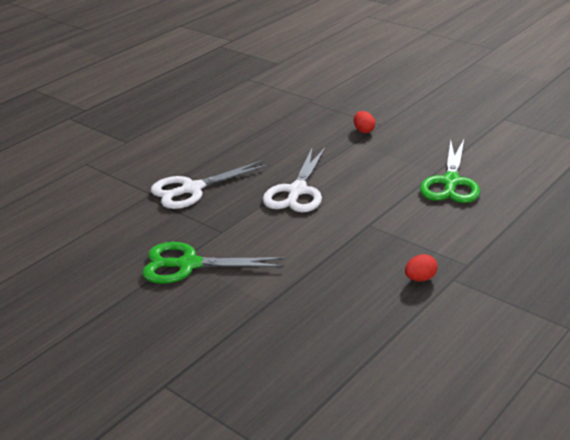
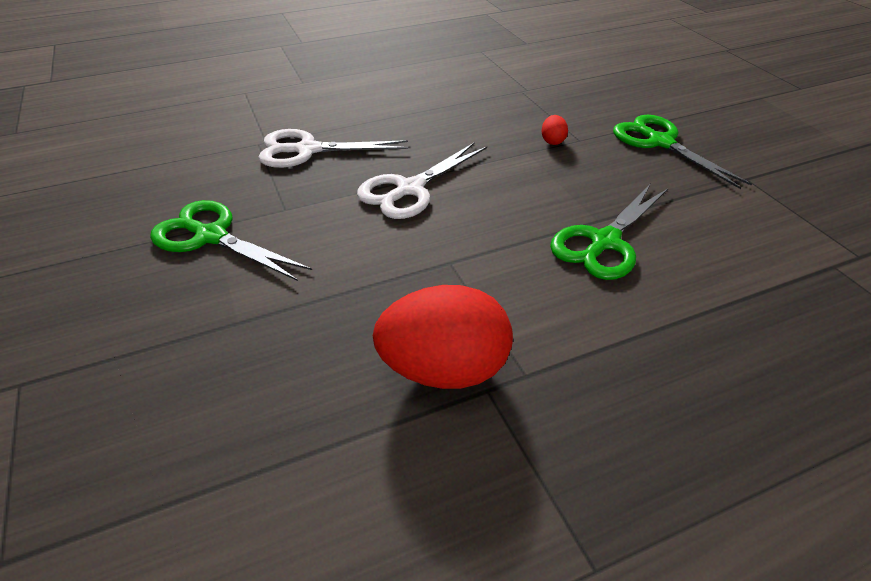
camera: 25 degrees right, 10 degrees up
(420, 278) = (444, 369): red egg -> red egg, size x2.46
(434, 111) = (660, 142): none -> green scissors

